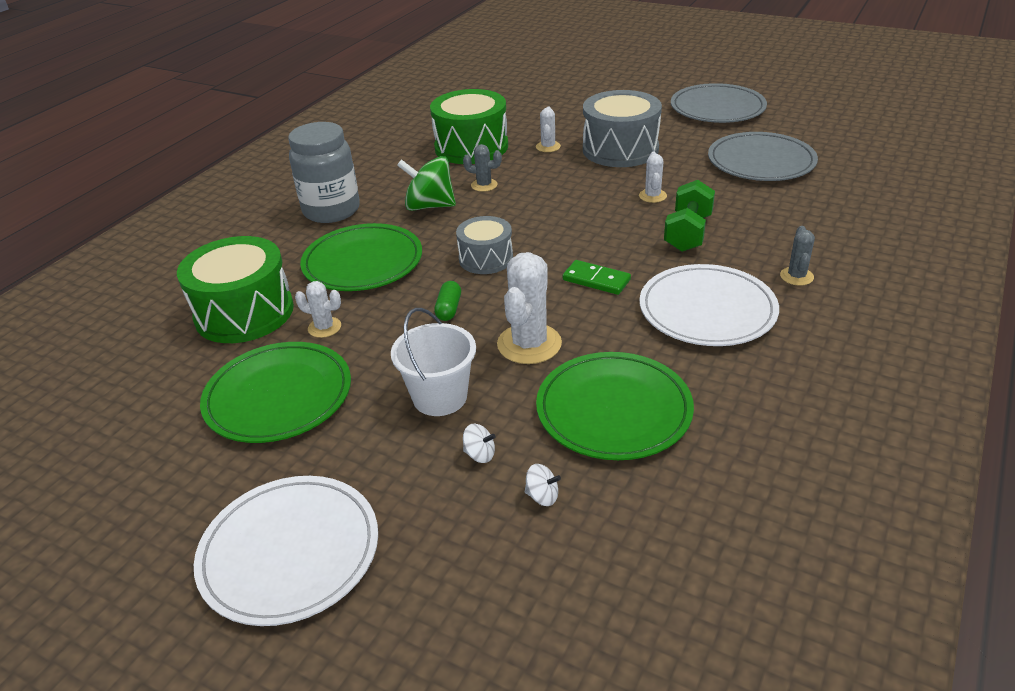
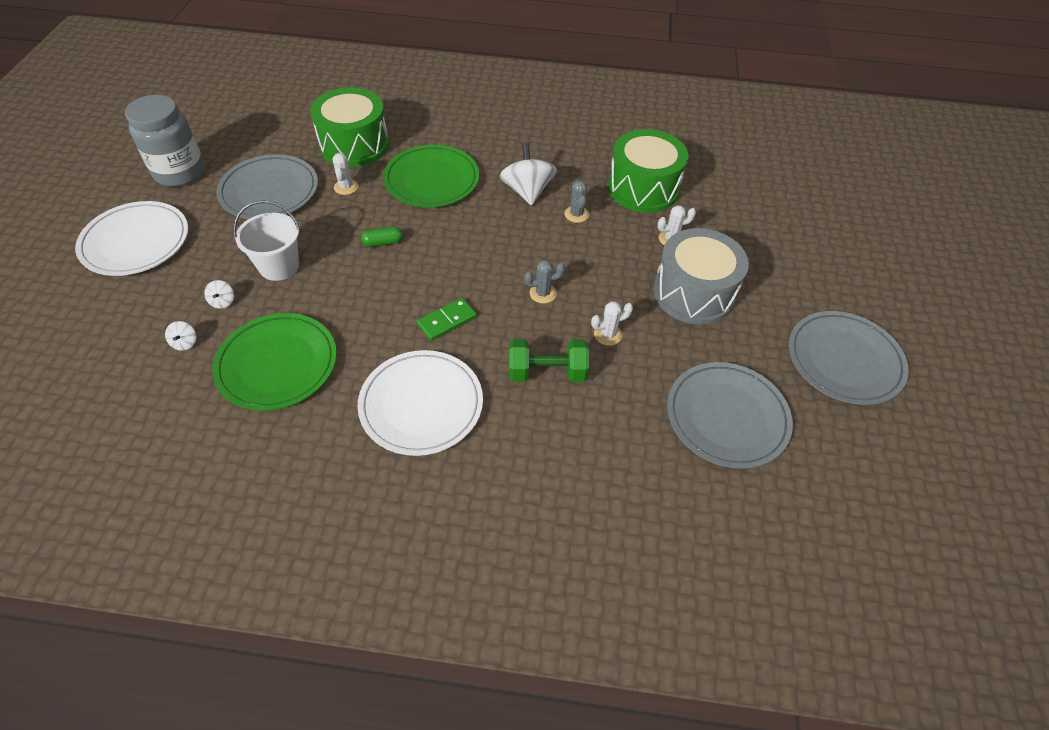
camera: 65 degrees right, 15 degrees up
(278, 396) = (269, 191): green plate -> grey plate
(331, 210) = (499, 141): grey jar -> grey jar (180, 172)
(429, 206) = (527, 191): green spinning top -> white spinning top
(486, 259) = (458, 245): grey drum -> none
(529, 344) = (348, 298): white cactus -> none
(596, 280) = (447, 321): green domino -> green domino turned 45 degrees clockwise
(796, 276) = (496, 469): grey cactus -> grey cactus (543, 293)

